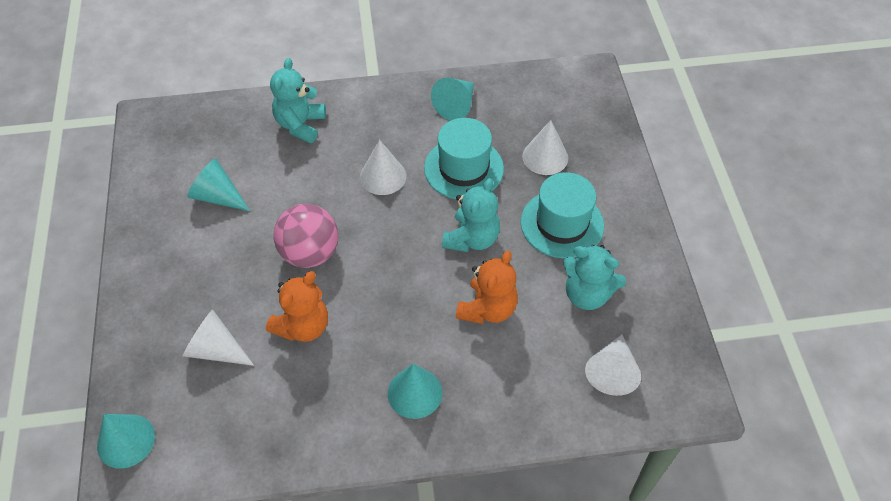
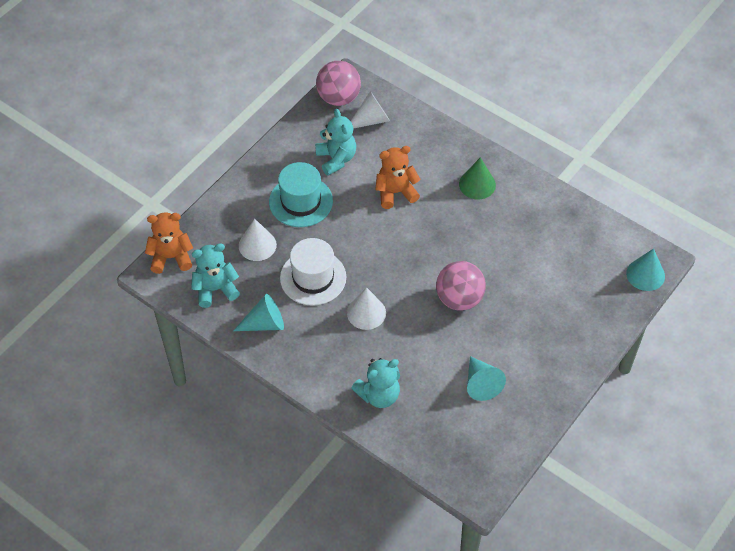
camera: 135 degrees left, 0 degrees up
(216, 349) = (561, 285): white cone -> none
(303, 326) = (502, 260): orange teddy bear -> orange teddy bear (171, 257)
(415, 393) = (477, 184): turquoise cone -> green cone
(464, 168) = (313, 277): turquoise hat -> white hat
(472, 238) = (359, 233): turquoise teddy bear -> turquoise teddy bear (215, 289)
(678, 368) = (338, 98): none -> pink ball

